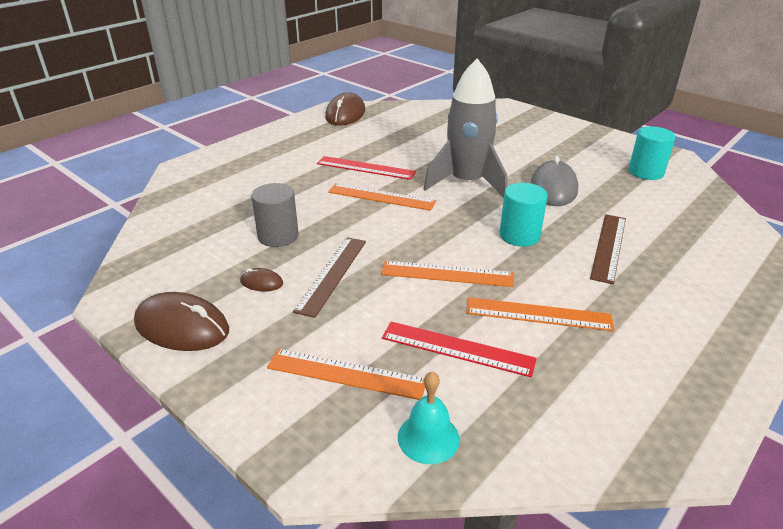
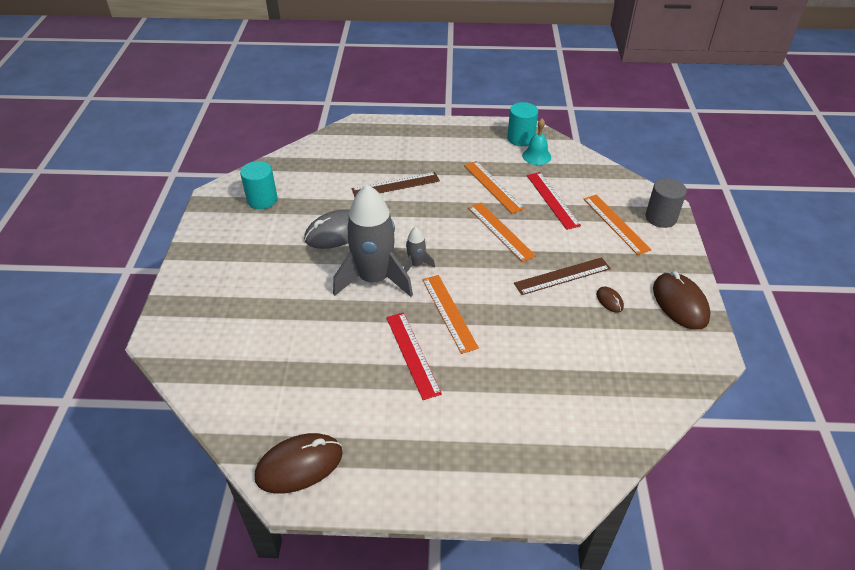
camera: 130 degrees left, 10 degrees up
(278, 236) = (563, 331): grey cylinder -> grey cylinder (661, 218)
(428, 437) = (609, 184): turquoise bell -> turquoise bell (536, 156)
(459, 206) = (416, 265): none -> grey rocket
(519, 235) = (423, 222): turquoise cylinder -> turquoise cylinder (520, 138)

